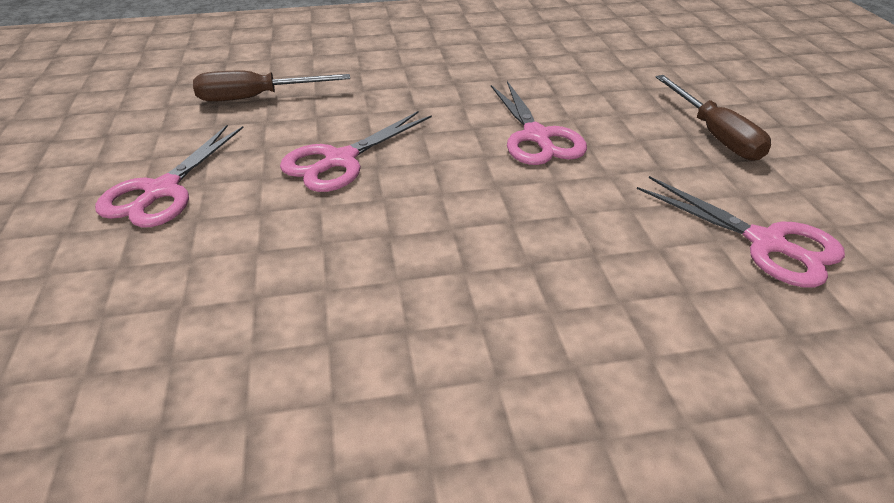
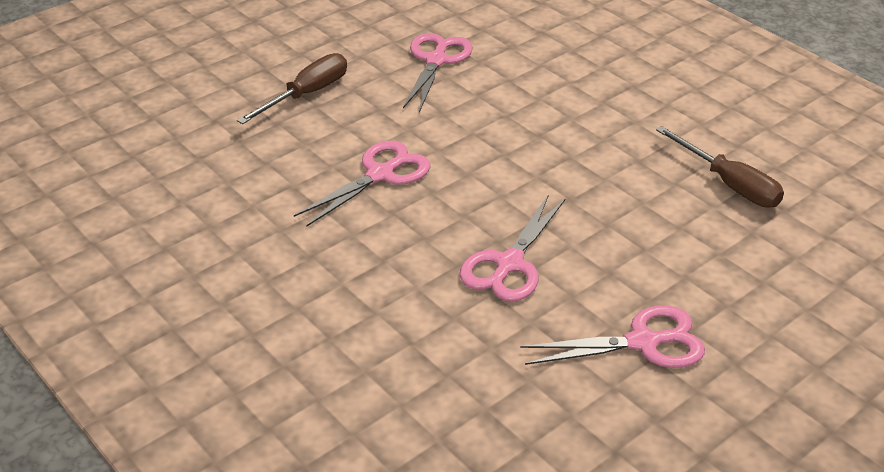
camera: 120 degrees left, 0 degrees up
(256, 98) = (455, 383): brown screwdriver -> brown screwdriver (729, 184)
(340, 160) = (509, 264): pink scissors -> pink scissors turned 105 degrees clockwise

